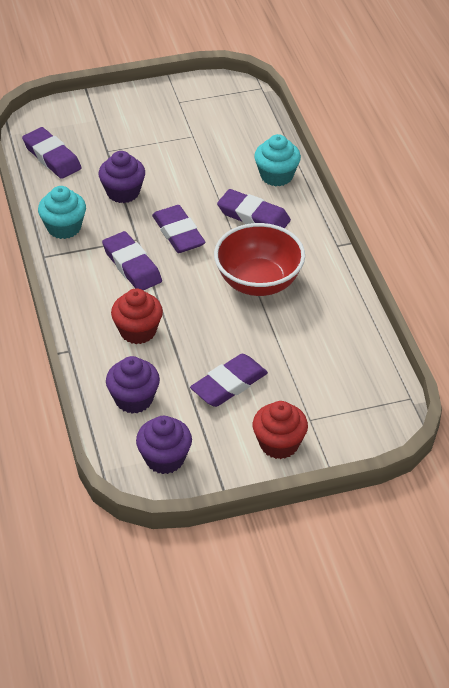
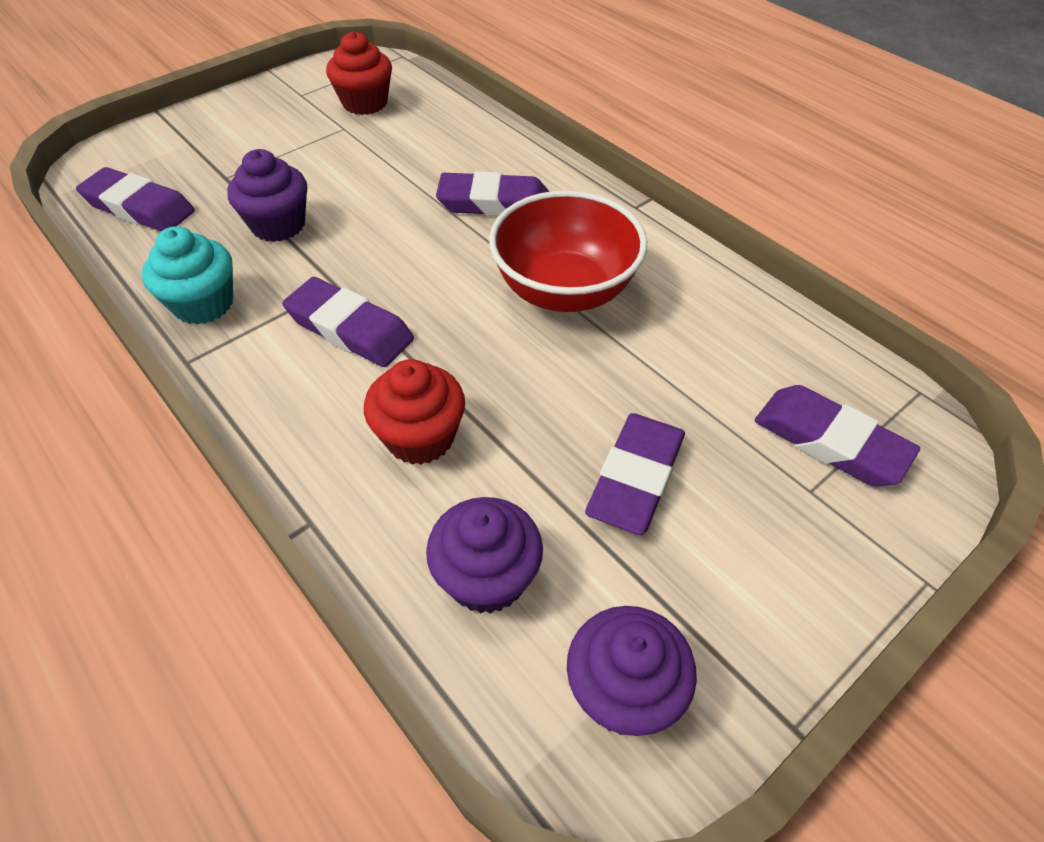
camera: 25 degrees left, 5 degrees up
(178, 233) = (397, 257): purple eraser -> purple eraser (830, 441)
(276, 176) = (490, 145): turquoise cupcake -> none
(279, 444) = (800, 561): red cupcake -> red cupcake (365, 103)

